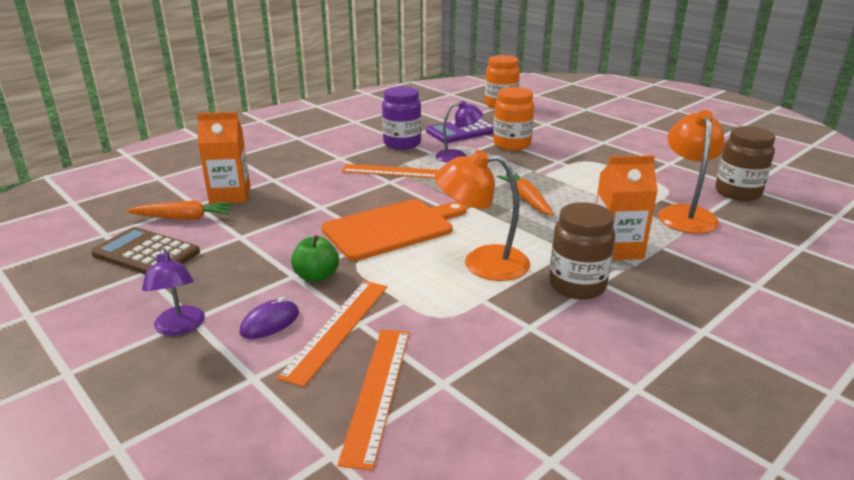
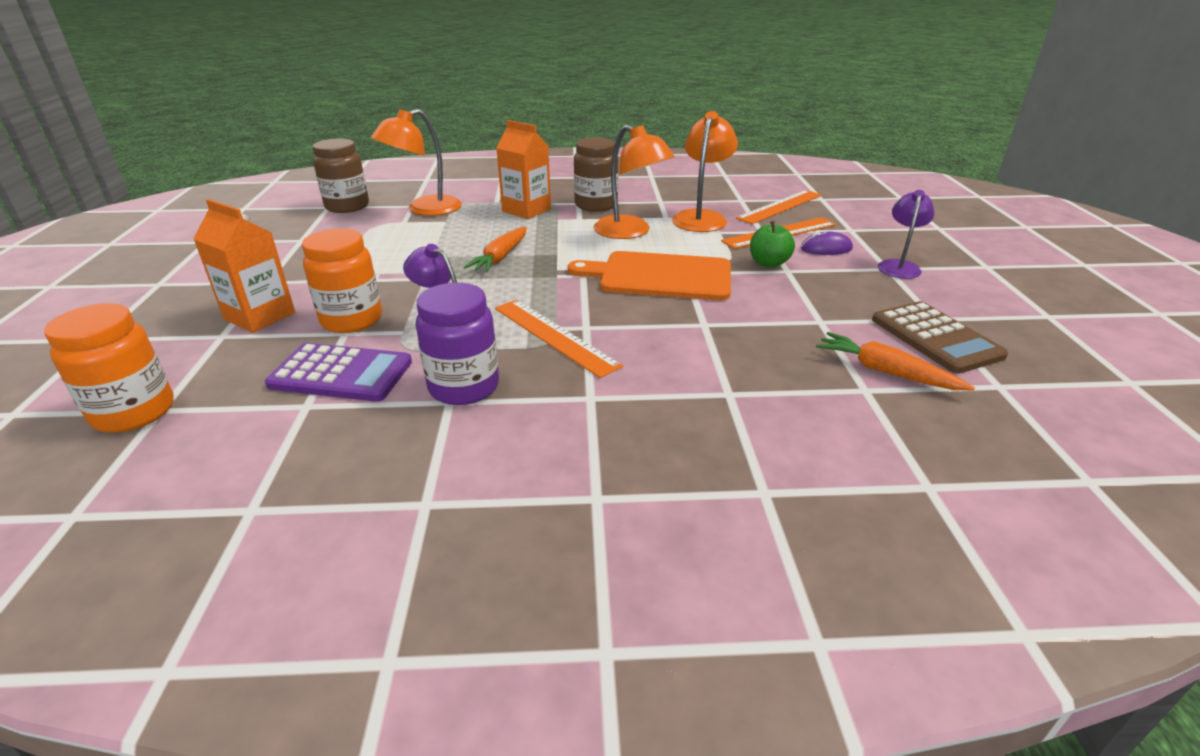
camera: 140 degrees left, 5 degrees up
(230, 195) = (809, 387): orange carton -> orange carton (260, 316)
(447, 317) = (701, 217): none -> orange lamp

